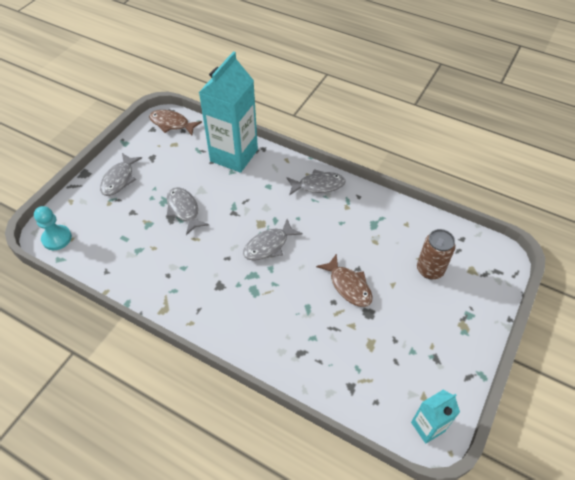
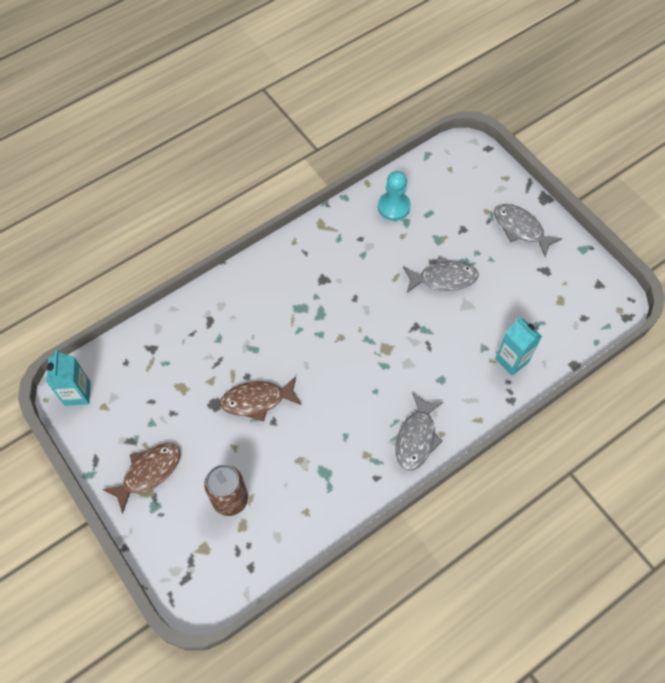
camera: 115 degrees right, 10 degrees up
(57, 238) = (456, 157): turquoise pawn -> turquoise pawn (393, 207)
(171, 124) = (601, 309): brown fish -> brown fish (148, 472)
(234, 155) = (512, 360): turquoise carton -> turquoise carton, size x0.49
(268, 245) = (351, 344): grey fish -> none

